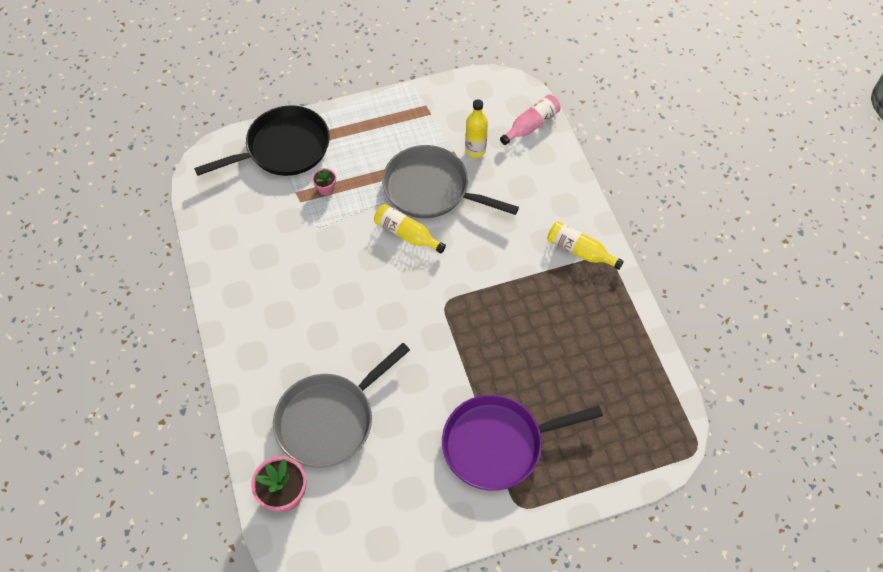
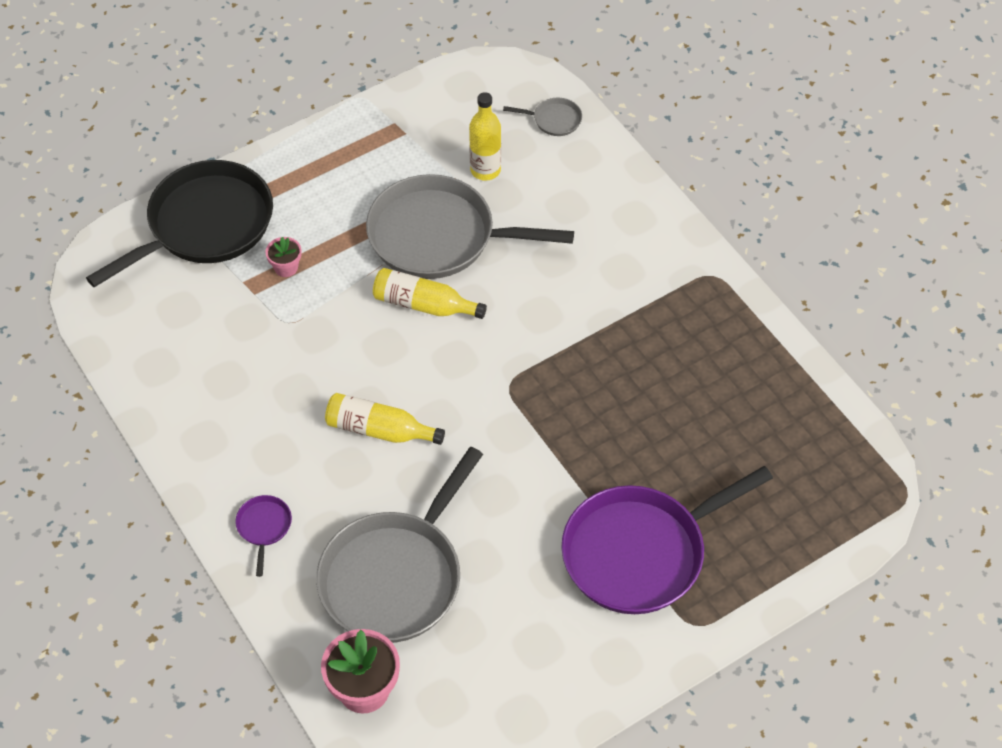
camera: 15 degrees left, 5 degrees down
(256, 363) = (264, 527): none -> purple pan
(531, 125) = (554, 120): pink bottle -> grey pan
(579, 251) = (673, 274): yellow bottle -> yellow bottle (379, 430)

